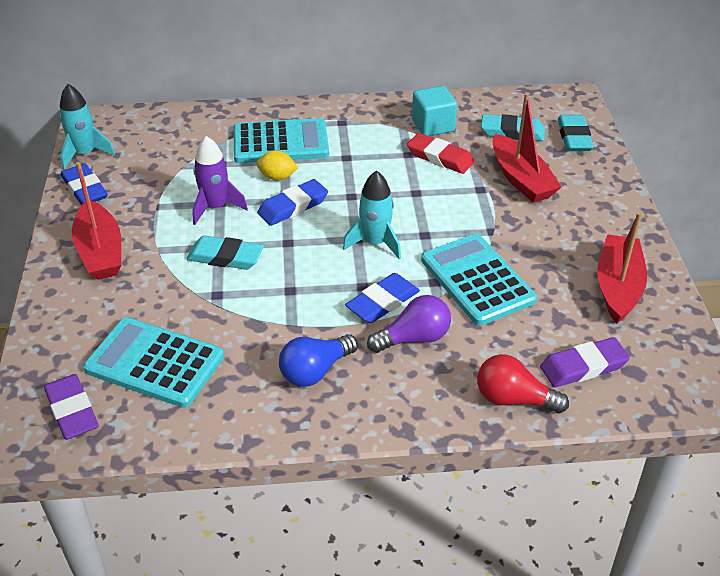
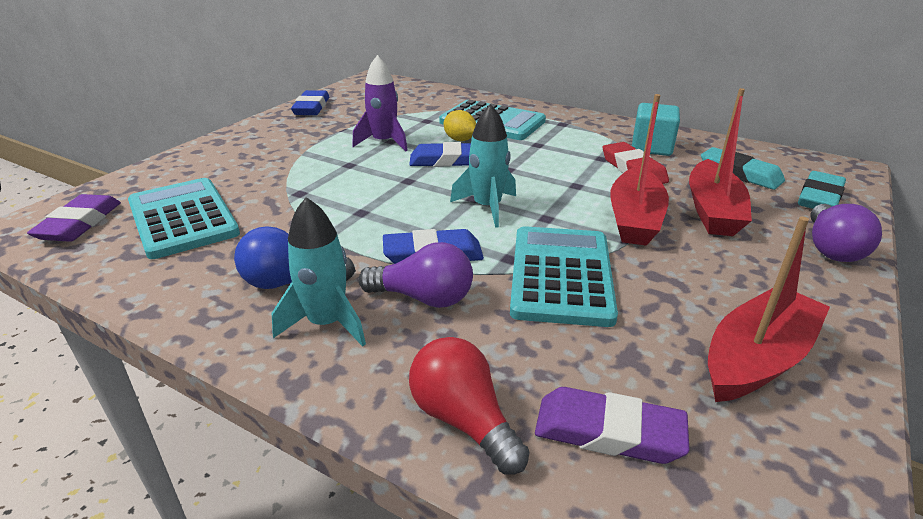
camera: 35 degrees right, 10 degrees down
(85, 154) = (341, 92): turquoise rocket -> turquoise rocket (326, 323)
(100, 251) = (264, 141): red boat -> red boat (634, 219)
(225, 257) = (344, 173): turquoise eraser -> none
(606, 184) = (831, 248): none -> purple light bulb

